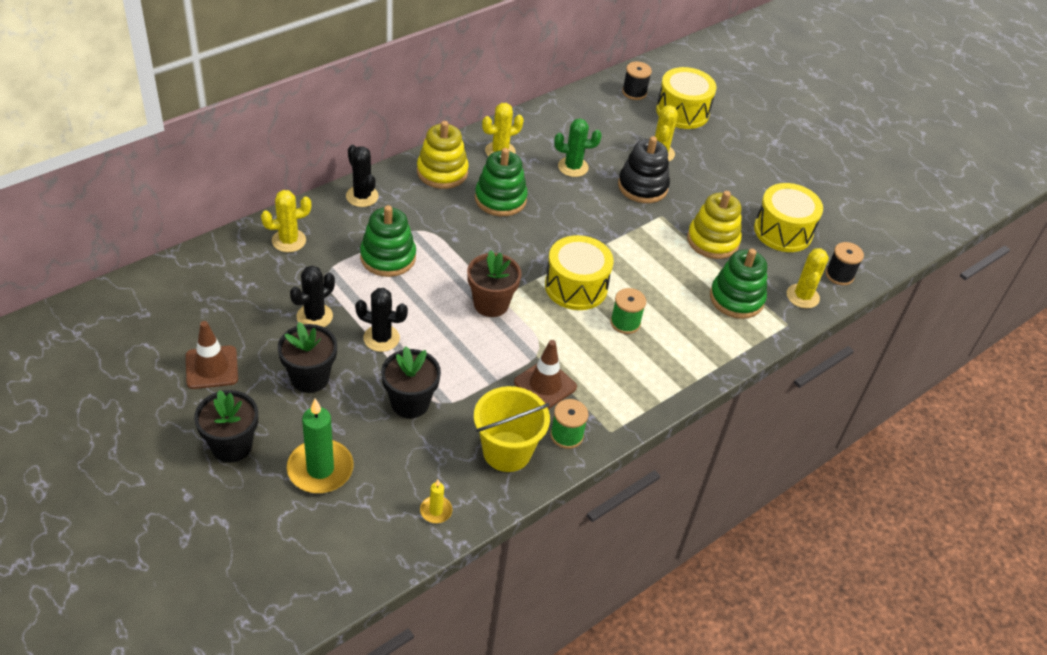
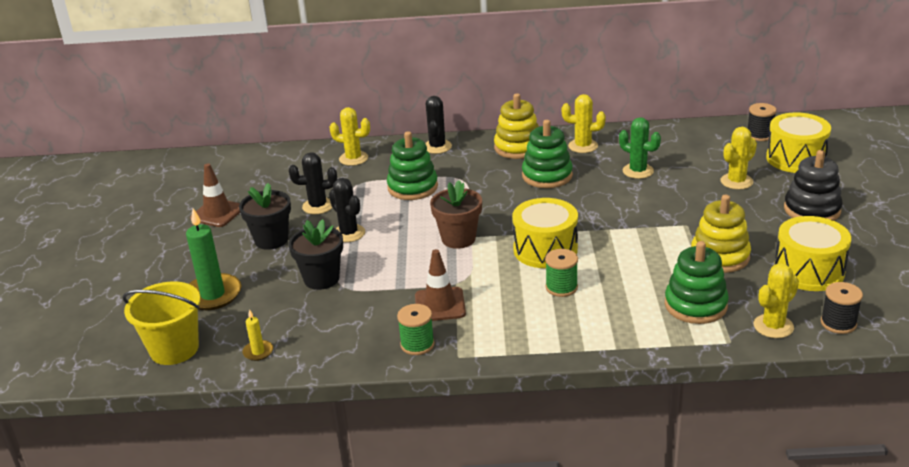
camera: 45 degrees right, 15 degrees down
(231, 446) = (175, 260): black flower pot -> none
(507, 451) = (356, 336): yellow bucket -> yellow bucket (174, 349)
(642, 186) = (691, 200): black stacking toy -> black stacking toy (812, 210)

